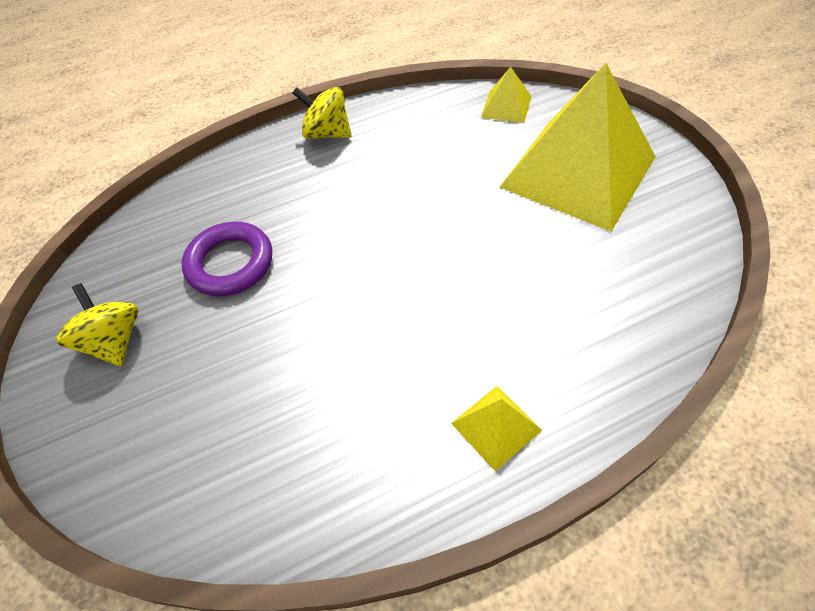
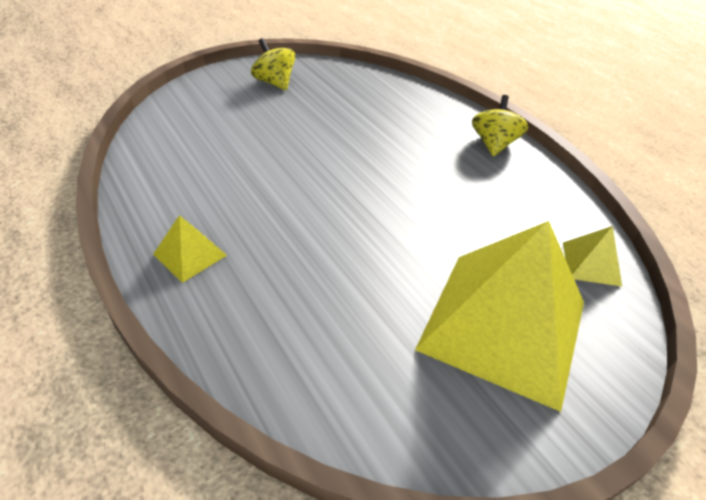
camera: 75 degrees right, 10 degrees down
(114, 341) = (274, 83): yellow spinning top -> yellow spinning top turned 90 degrees counterclockwise
(230, 263) = (340, 115): purple ring -> none

